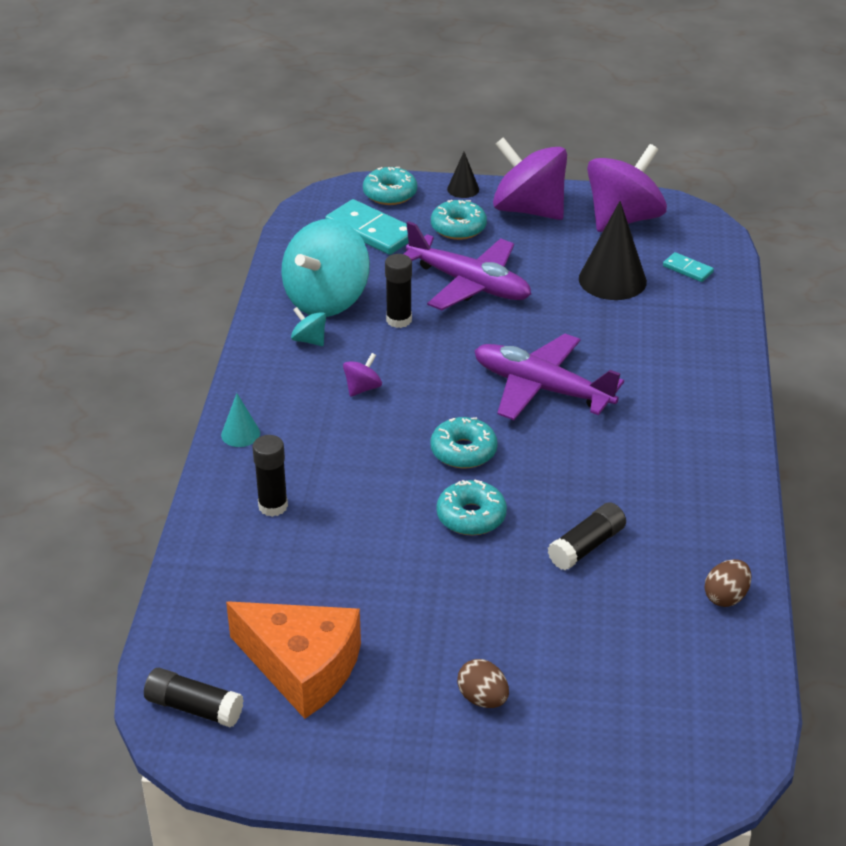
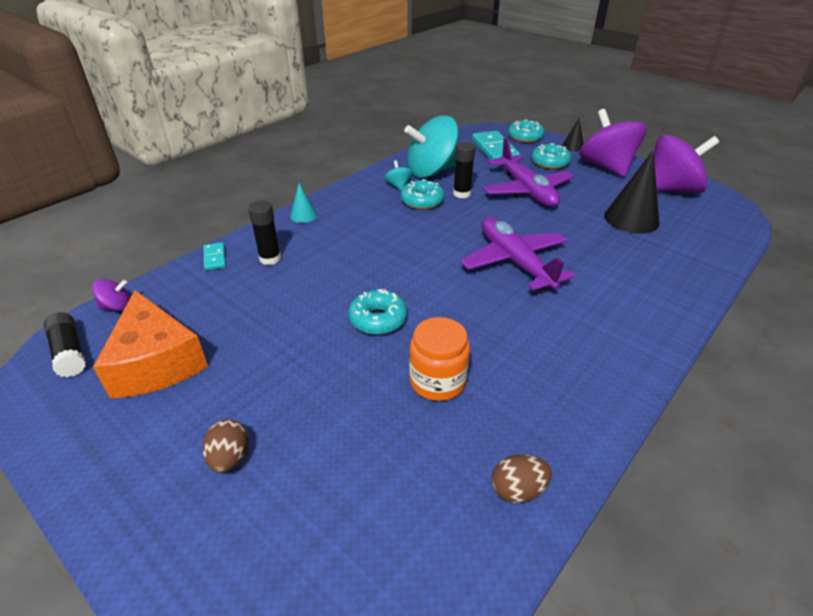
camera: 35 degrees right, 0 degrees up
(362, 388) = (399, 219): purple spinning top -> purple spinning top (117, 307)
(463, 451) = (419, 277): turquoise donut -> turquoise donut (422, 201)
(586, 546) = (437, 381): black glue stick -> orange jar
(687, 269) = (698, 231): turquoise domino -> turquoise domino (215, 258)

